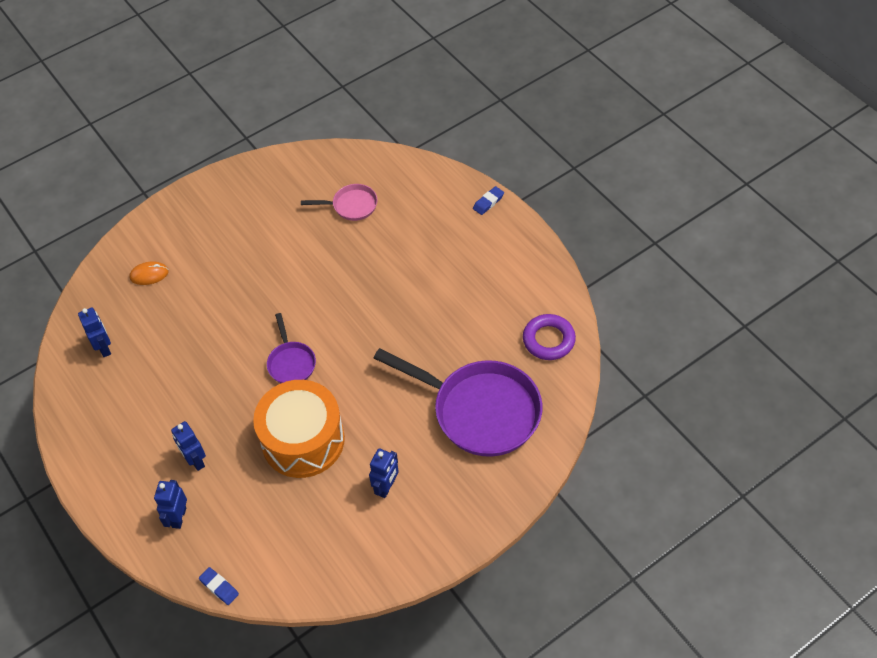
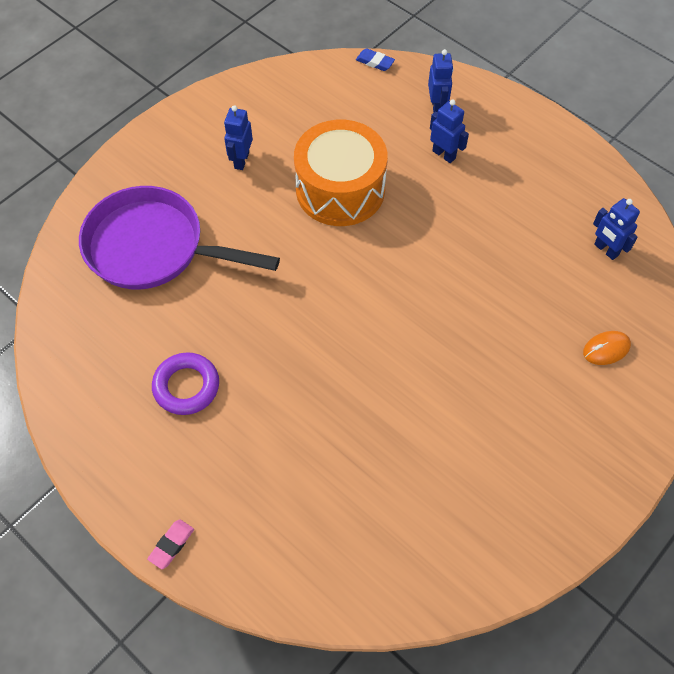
camera: 165 degrees right, 5 degrees up
(291, 363) = (381, 266): purple pan -> none
(351, 206) = (374, 504): pink pan -> none
(488, 202) = (171, 545): blue eraser -> pink eraser
(548, 340) = (77, 342): purple ring -> purple ring (186, 386)

